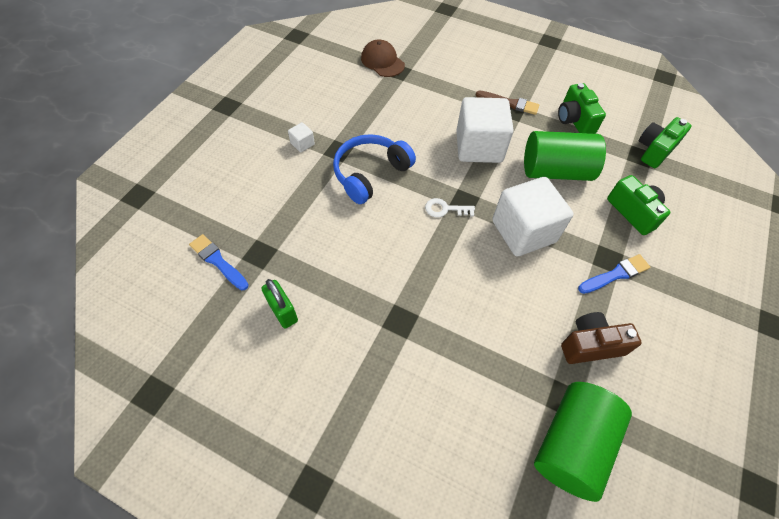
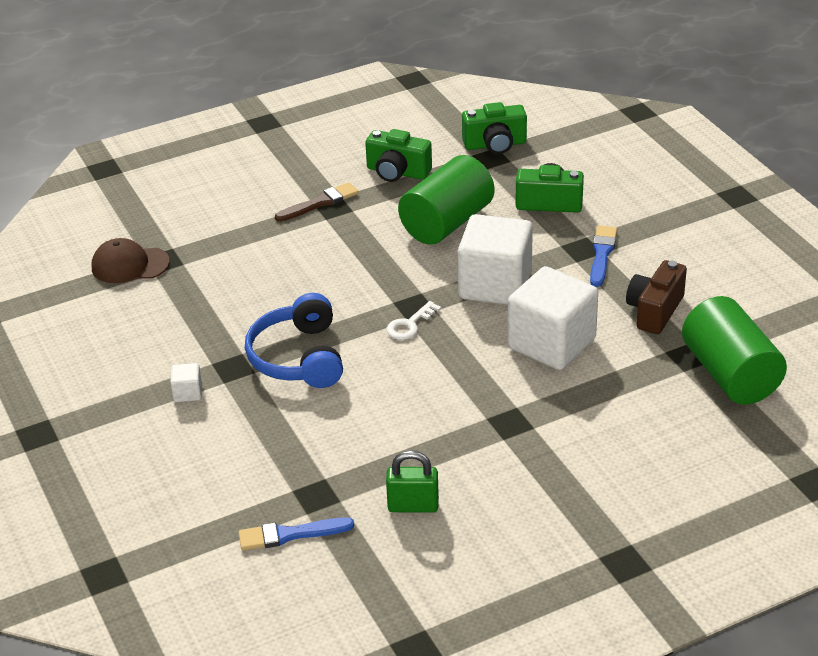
camera: 50 degrees left, 20 degrees down
(479, 147) = (354, 258): white cube -> white cube (551, 343)
(655, 150) = (495, 145): green camera -> green camera turned 90 degrees counterclockwise

